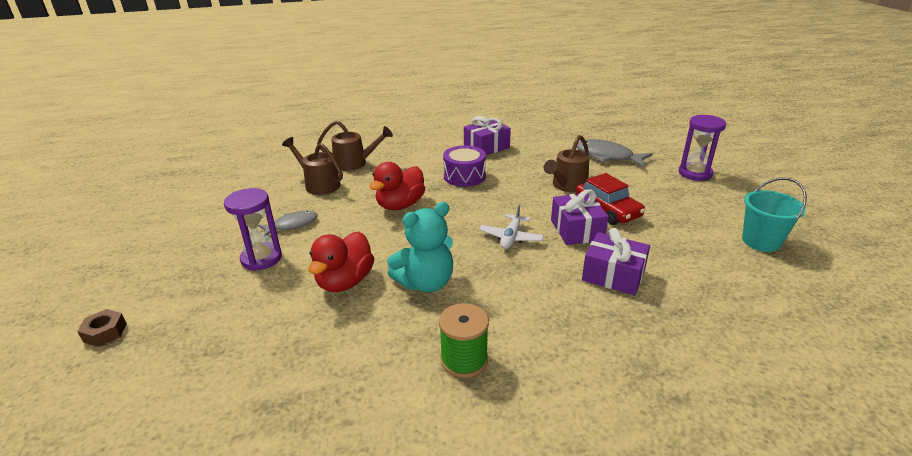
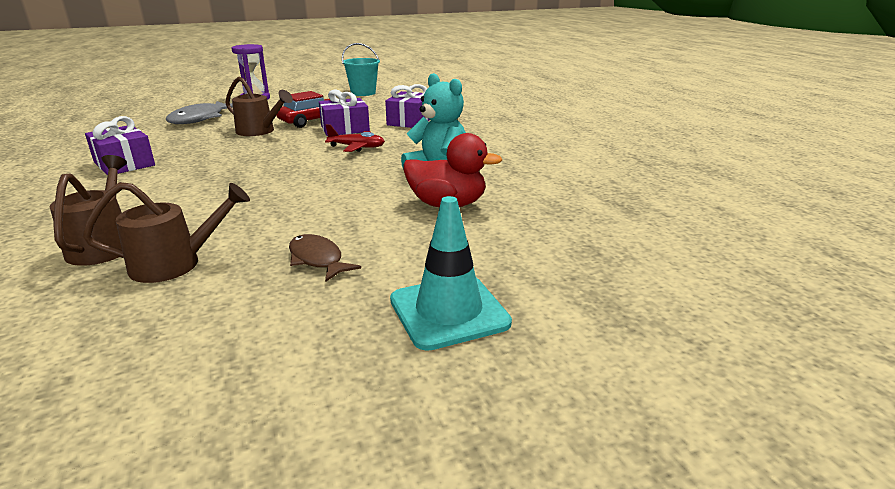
camera: 100 degrees left, 5 degrees down
(105, 332) = (626, 343): brown nut -> none
(197, 269) = (449, 311): none -> turquoise traffic cone
(261, 258) = (411, 263): purple hourglass -> none
(292, 225) = (317, 259): grey fish -> brown fish
(318, 184) = (176, 264): brown watering can -> brown watering can turned 135 degrees counterclockwise
(400, 205) = (276, 196): red duck -> none
(464, 176) = (210, 170): purple drum -> none
(464, 360) = (526, 154): green spool -> none
(511, 237) = (357, 147): white plane -> red plane

